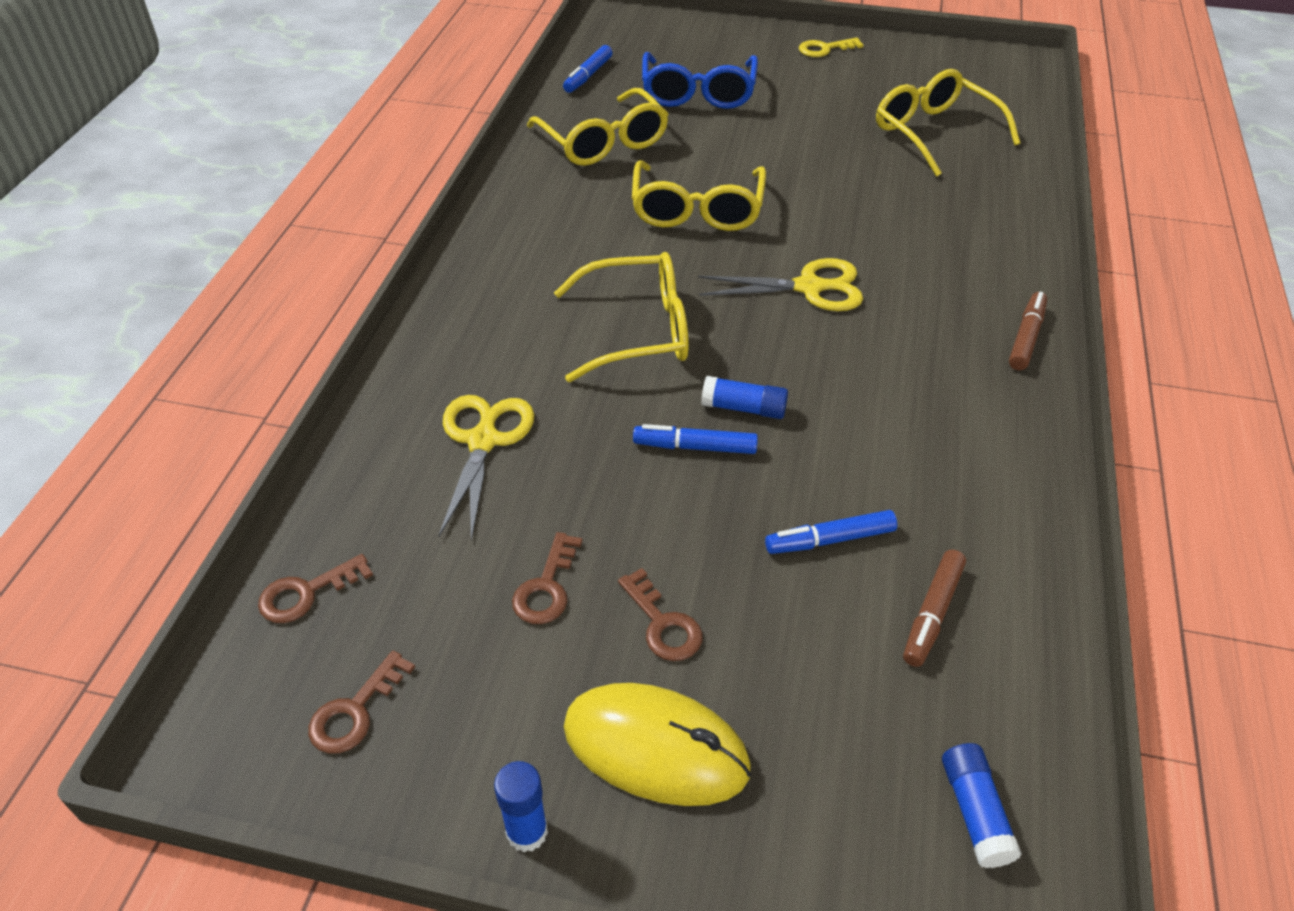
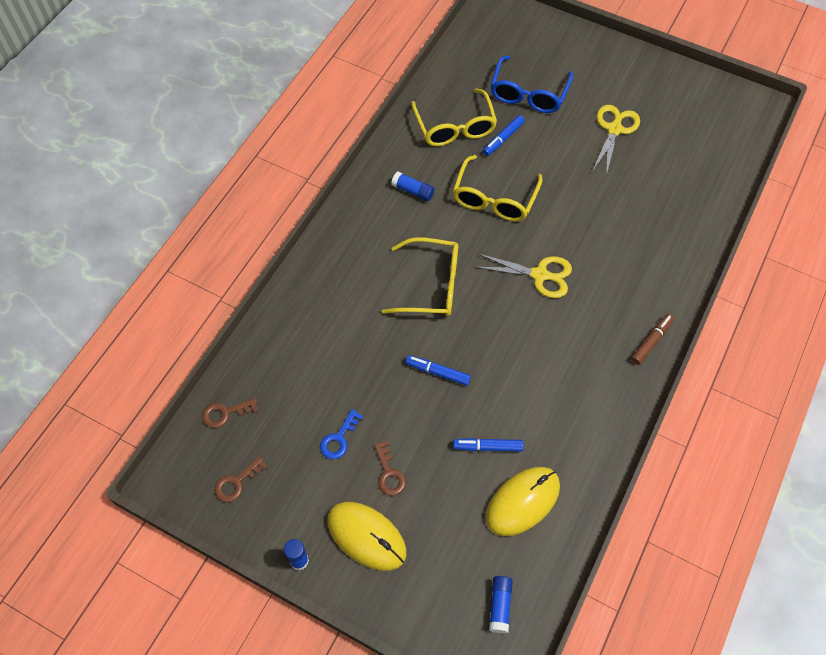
camera: 15 degrees right, 15 degrees up
(483, 440) = (329, 341): yellow scissors -> yellow scissors (614, 129)
(546, 587) = (339, 439): brown key -> blue key
(588, 76) = (462, 62): blue marker -> blue marker (503, 139)
(744, 408) = (472, 353): blue glue stick -> blue glue stick (413, 191)
(824, 49) = (628, 67): yellow key -> none
(932, 613) = (522, 502): brown marker -> yellow mouse
(934, 133) = (669, 162): yellow glasses -> none

